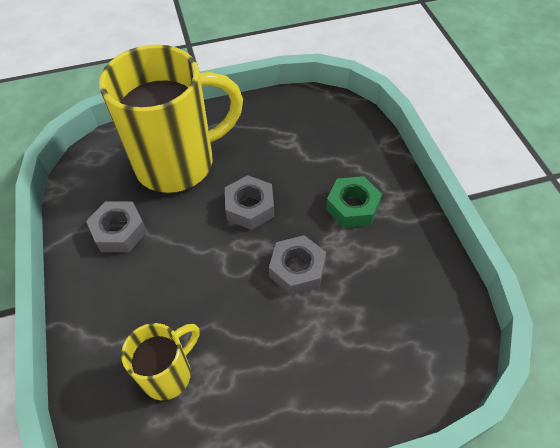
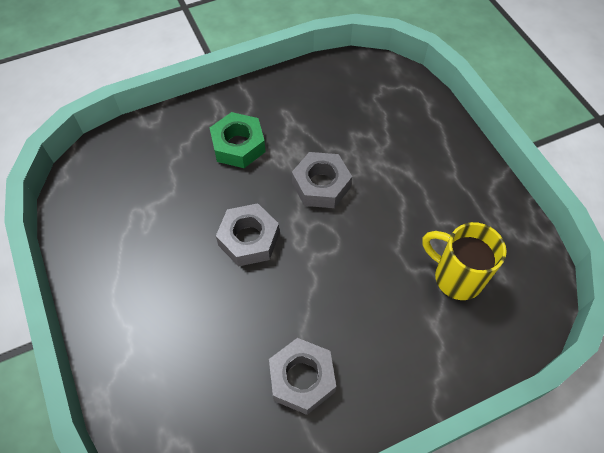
camera: 100 degrees left, 5 degrees up
(178, 163) = (186, 335): yellow mug -> none

